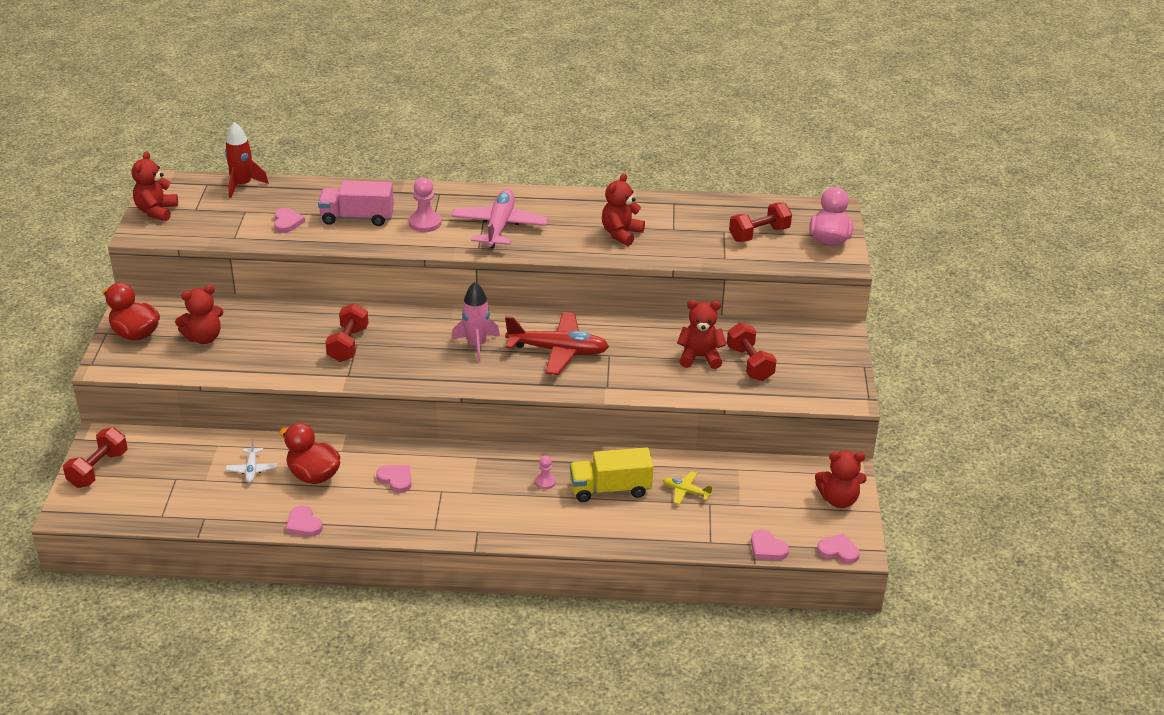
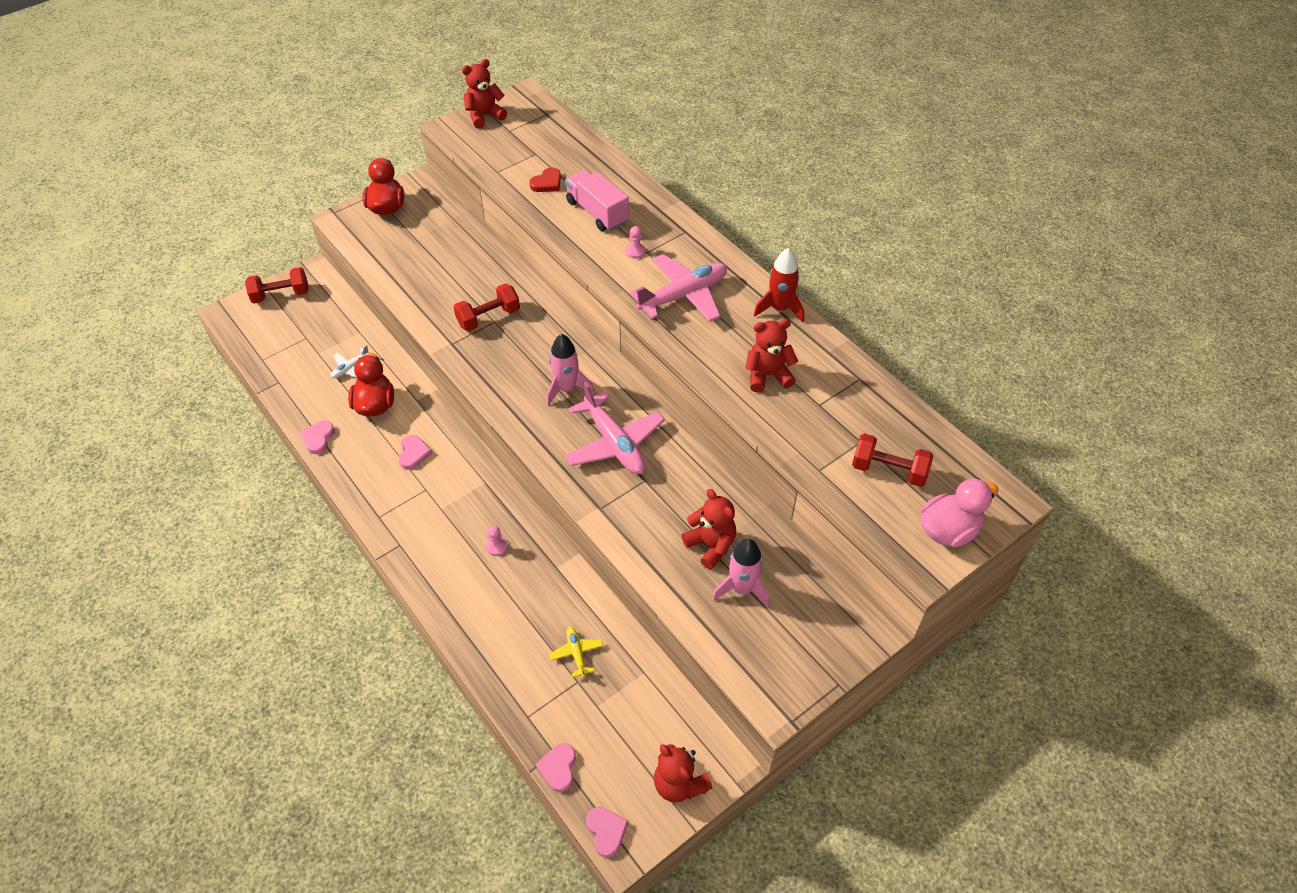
camera: 50 degrees right, 15 degrees up
(204, 338) = (417, 241): red teddy bear -> none
(242, 185) = (566, 130): red rocket -> red rocket (779, 308)
(287, 222) = (547, 183): pink heart -> red heart
(425, 223) = (635, 251): pink pawn -> pink pawn, size x0.59
(558, 351) = (614, 443): red plane -> pink plane
(610, 489) = (529, 596): yellow truck -> none
(750, 363) = (742, 589): red dumbbell -> pink rocket

